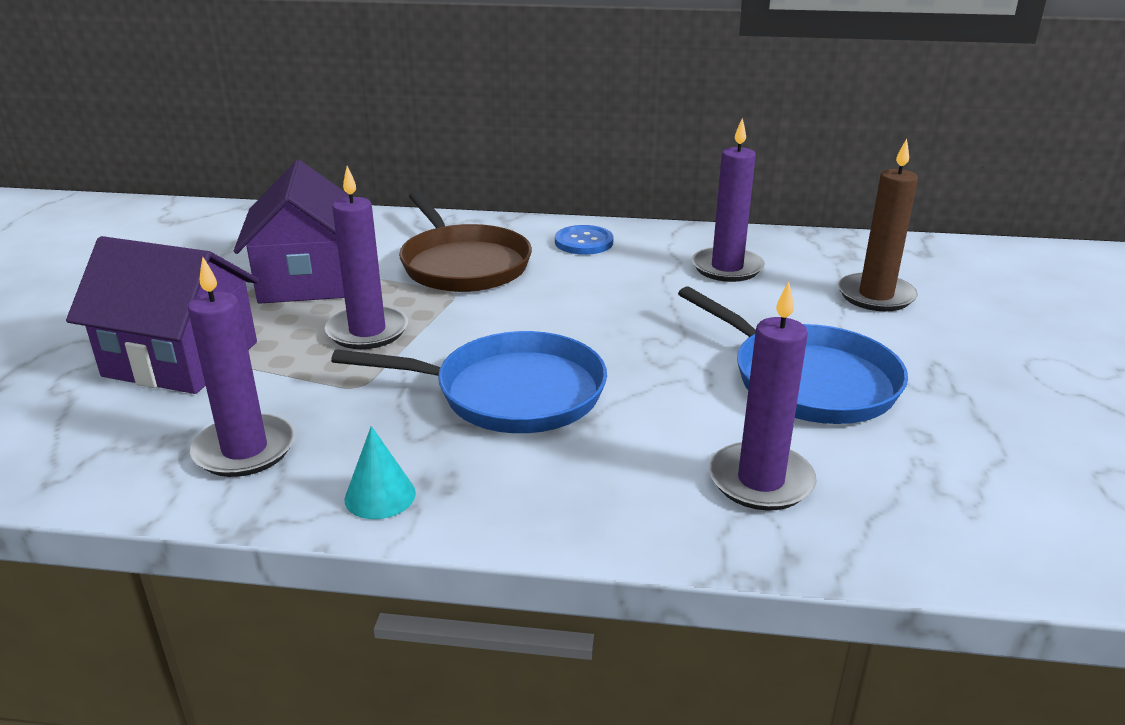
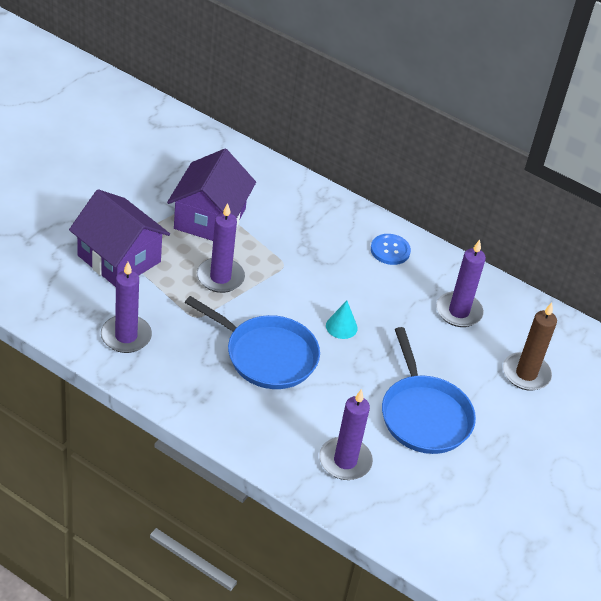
camera: 20 degrees right, 15 degrees up
(380, 496) = (172, 390): turquoise cone -> turquoise cone (341, 327)
(463, 265) = (304, 241): brown pan -> none

